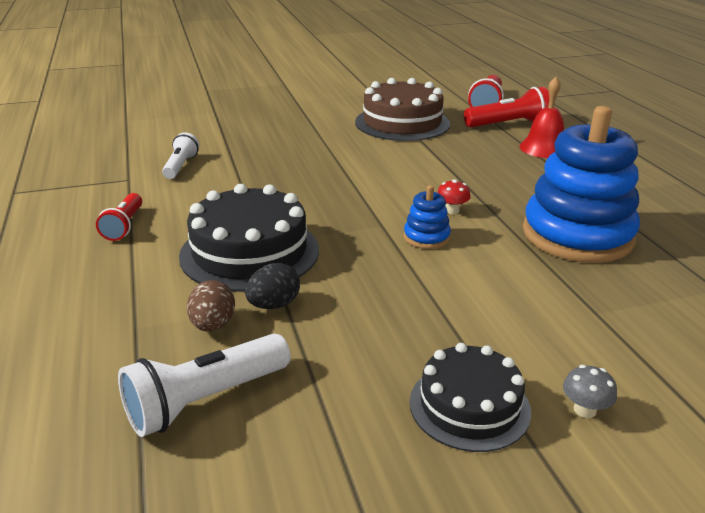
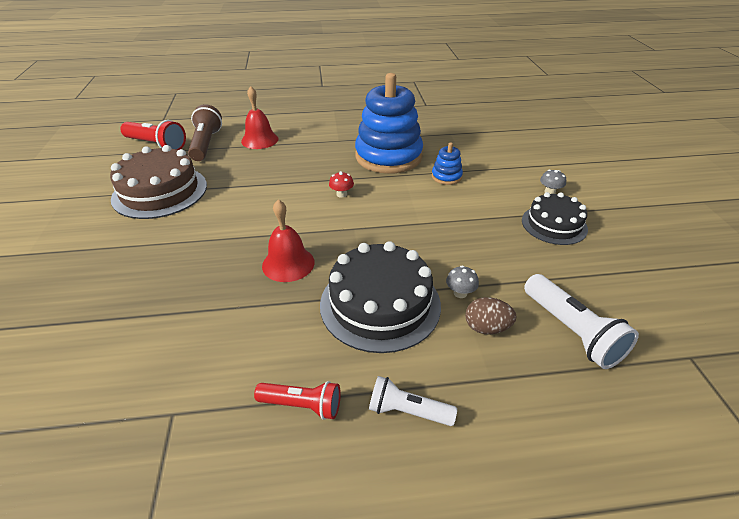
camera: 80 degrees left, 10 degrees up
(181, 166) = (162, 359): white flashlight -> white flashlight (407, 411)
(274, 305) = (460, 293): black egg -> grey mushroom
(306, 196) = (288, 263): none -> red bell
(426, 237) = (377, 211): blue stacking toy -> blue stacking toy (446, 177)
(509, 124) = (206, 144): red flashlight -> brown flashlight

